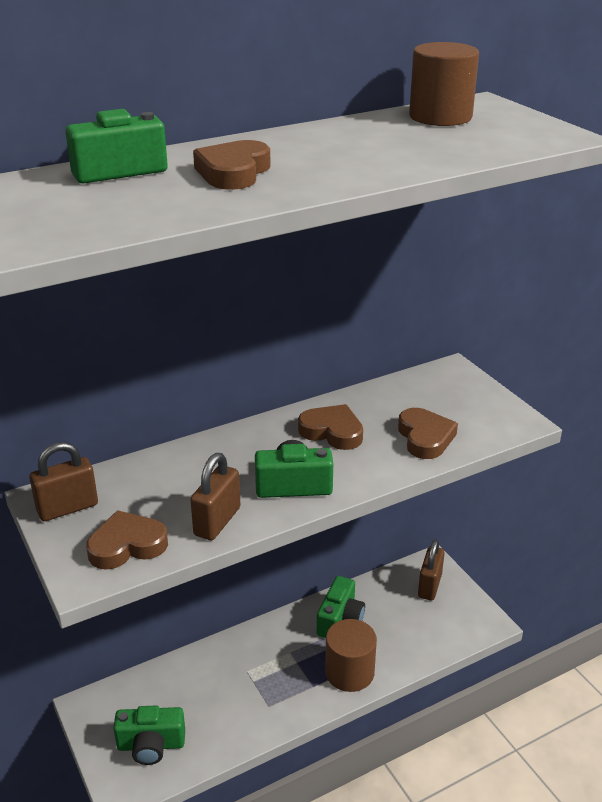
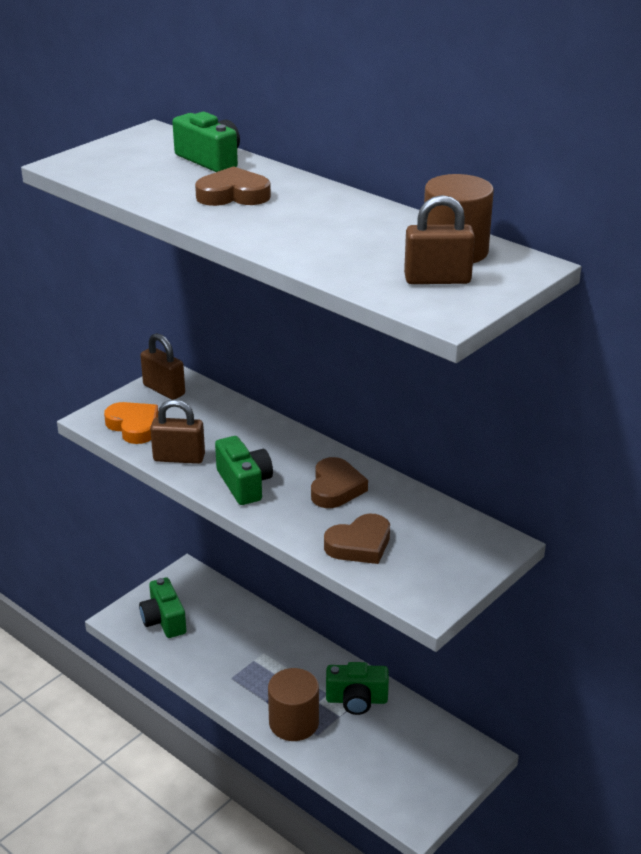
camera: 70 degrees right, 0 degrees up
(127, 545) = (134, 426): brown heart -> orange heart
(429, 586) = (444, 760): brown padlock -> brown padlock (437, 279)

